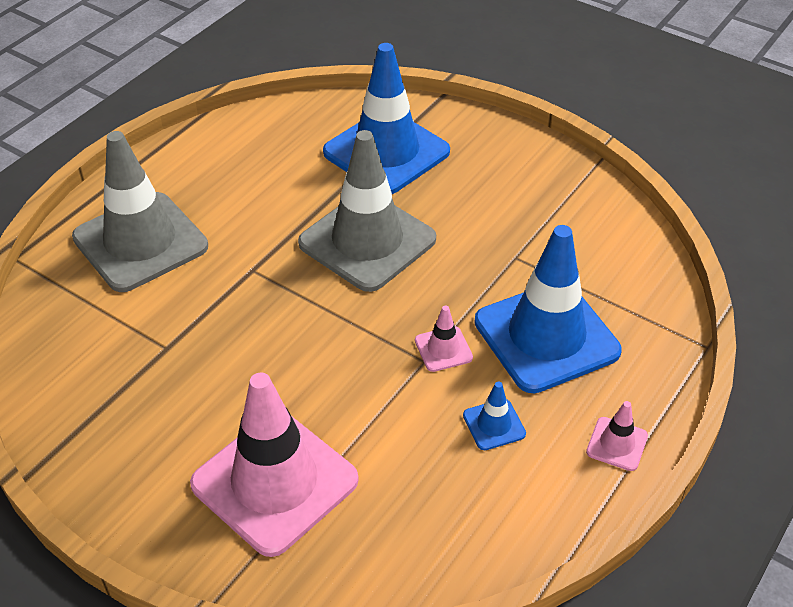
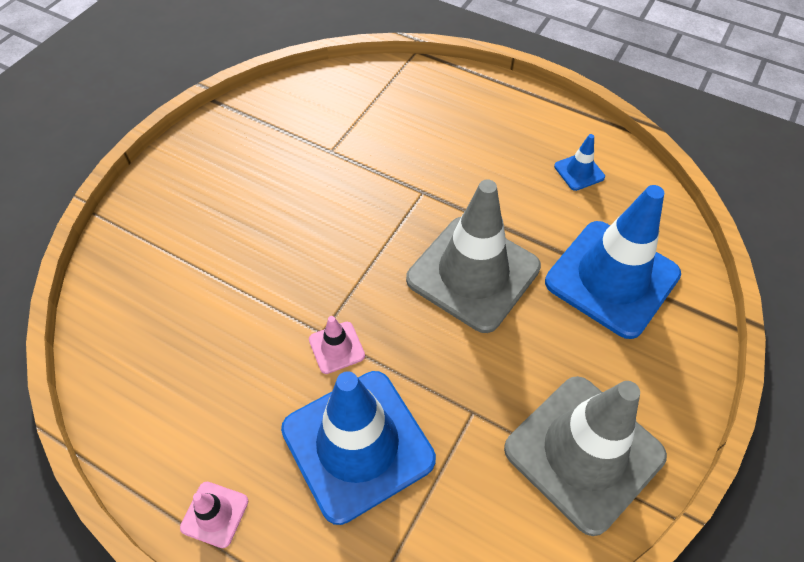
camera: 85 degrees right, 10 degrees up
(140, 242) = (445, 116): grey traffic cone -> grey traffic cone (583, 452)
(275, 482) = (196, 236): pink traffic cone -> none
(494, 424) = (244, 395): blue traffic cone -> blue traffic cone (579, 172)

